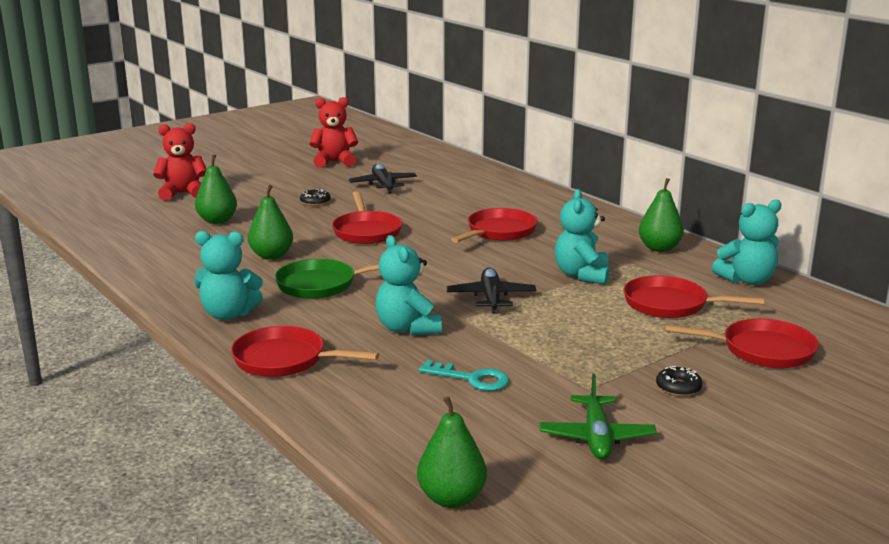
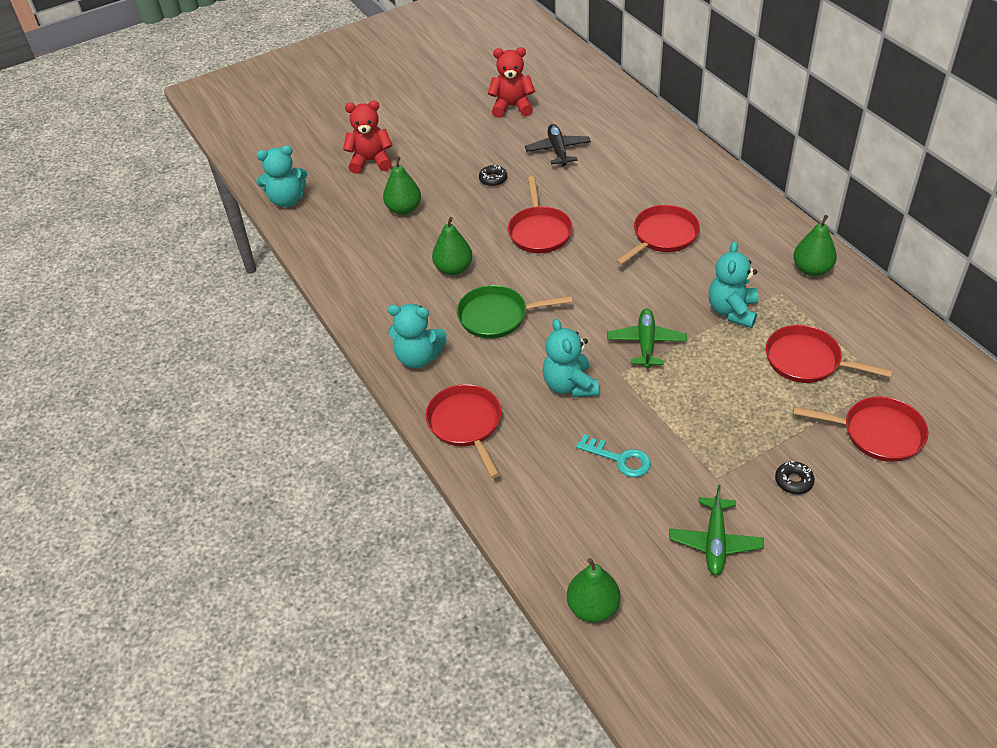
camera: 10 degrees right, 25 degrees up
(285, 360) = (466, 424): red pan -> red pan turned 45 degrees clockwise
(491, 298) = (646, 343): black plane -> green plane
(747, 280) = (886, 325): turquoise teddy bear -> turquoise teddy bear (287, 200)

